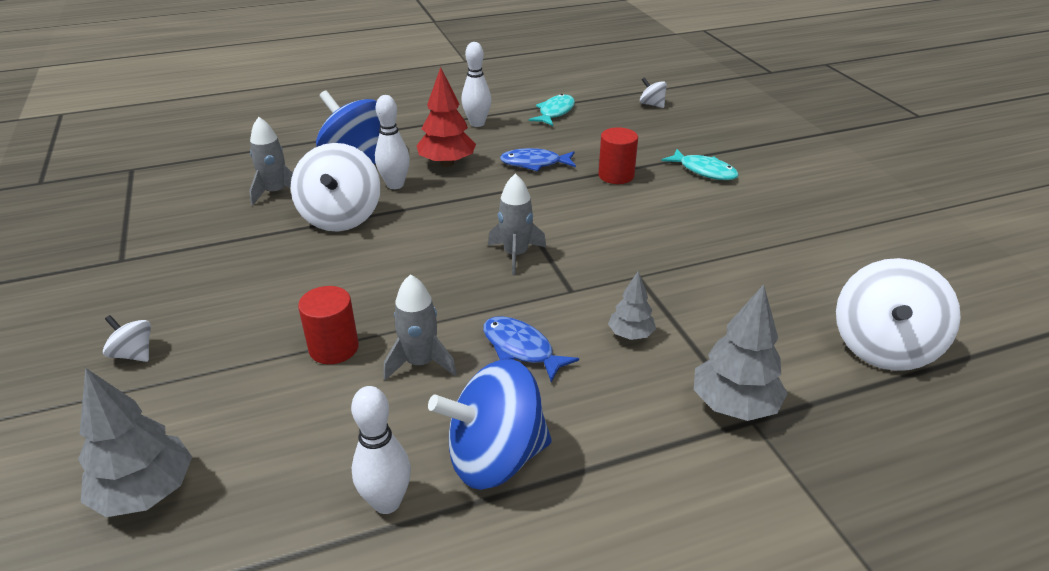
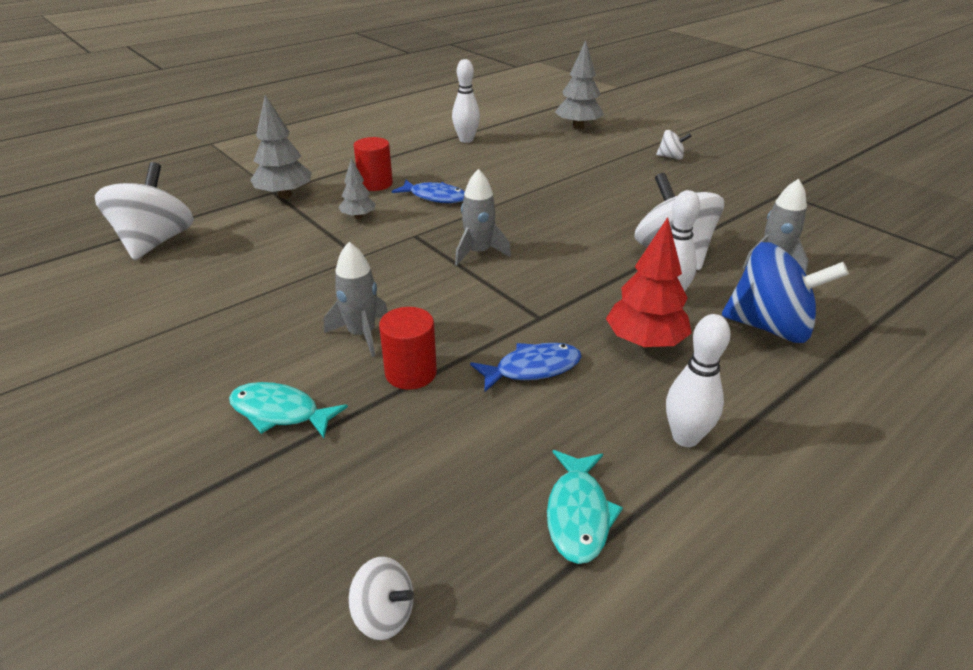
camera: 160 degrees right, 0 degrees up
(334, 348) = (558, 178): red cylinder -> red cylinder (375, 184)
(420, 363) = (496, 181): grey rocket -> grey rocket (361, 334)
(495, 457) = (423, 157): blue spinning top -> none

